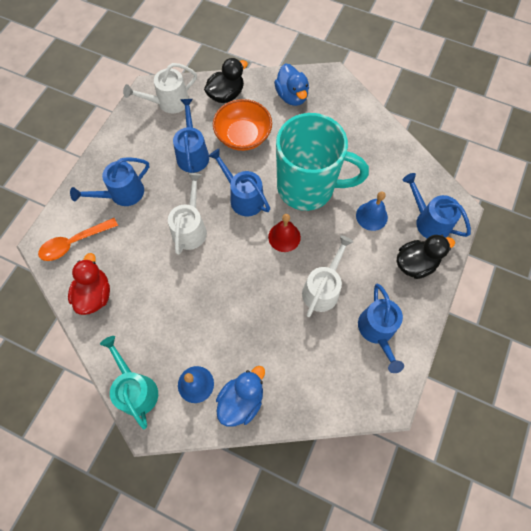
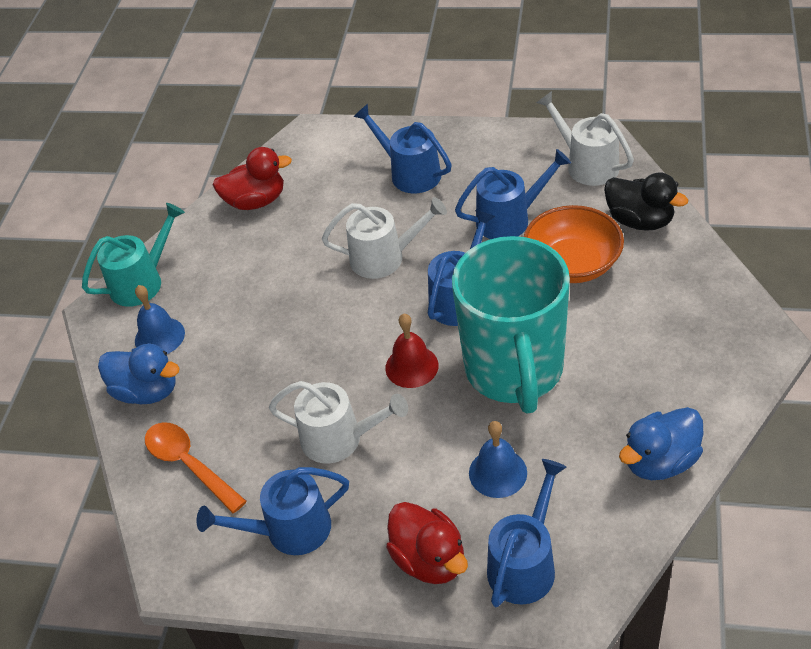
camera: 80 degrees right, 20 degrees down
(74, 243) = (320, 157): orange spoon -> orange spoon (189, 465)
(292, 96) = (687, 300): blue duck -> blue duck (660, 461)
(415, 263) = (429, 559): black duck -> red duck

